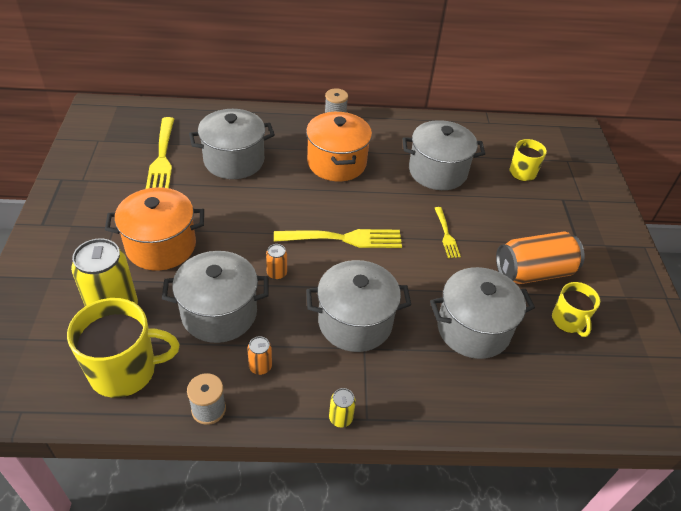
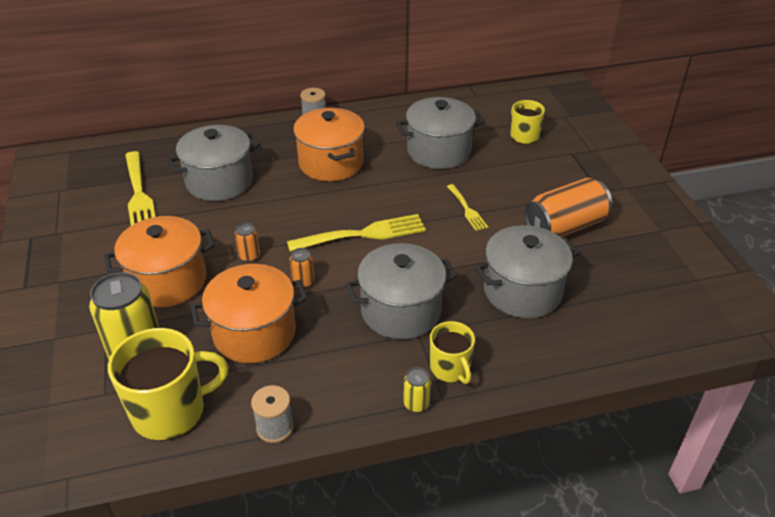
camera: 10 degrees left, 5 degrees down
(219, 313) = (254, 333): grey pot -> orange pot
(260, 367) = (316, 374): orange can -> orange can (249, 256)
(568, 321) = (612, 264): yellow mug -> yellow mug (450, 369)

